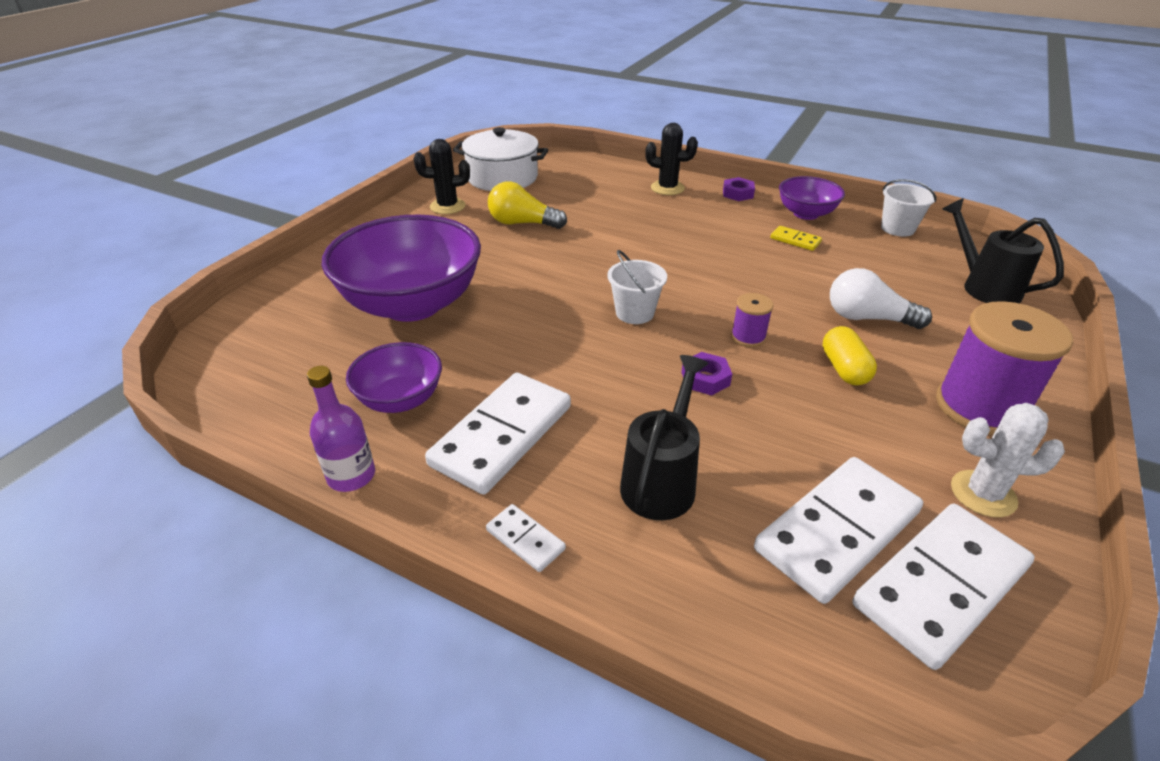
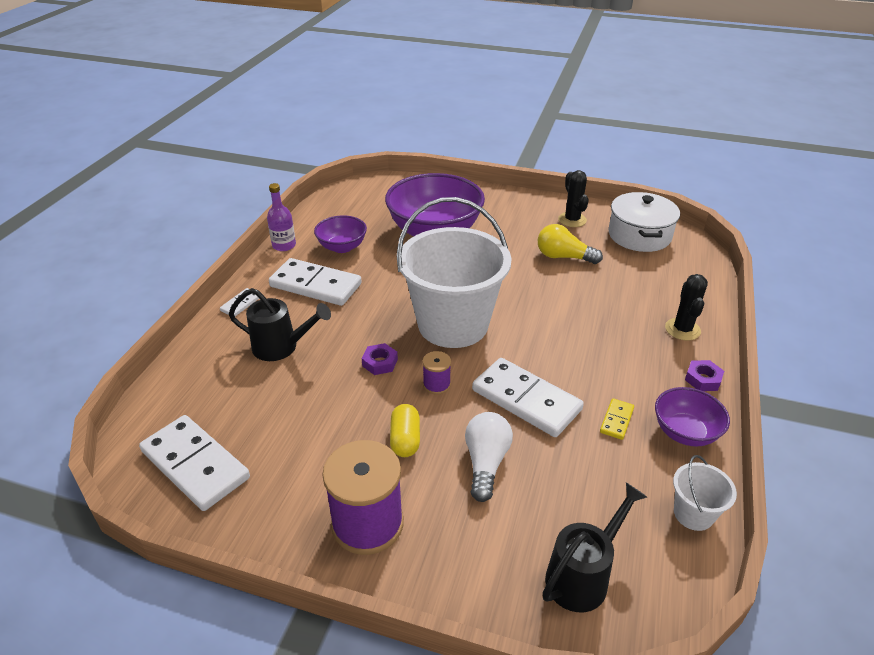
camera: 80 degrees right, 0 degrees up
(522, 223) = (563, 257): yellow light bulb -> yellow light bulb turned 75 degrees counterclockwise
(634, 313) = (453, 324): white bucket -> white bucket, size x2.40
(837, 531) = (239, 421): white domino -> white domino (526, 400)
(844, 369) = (405, 439): yellow capsule -> yellow capsule turned 75 degrees counterclockwise
(983, 494) = (269, 503): white cactus -> none

